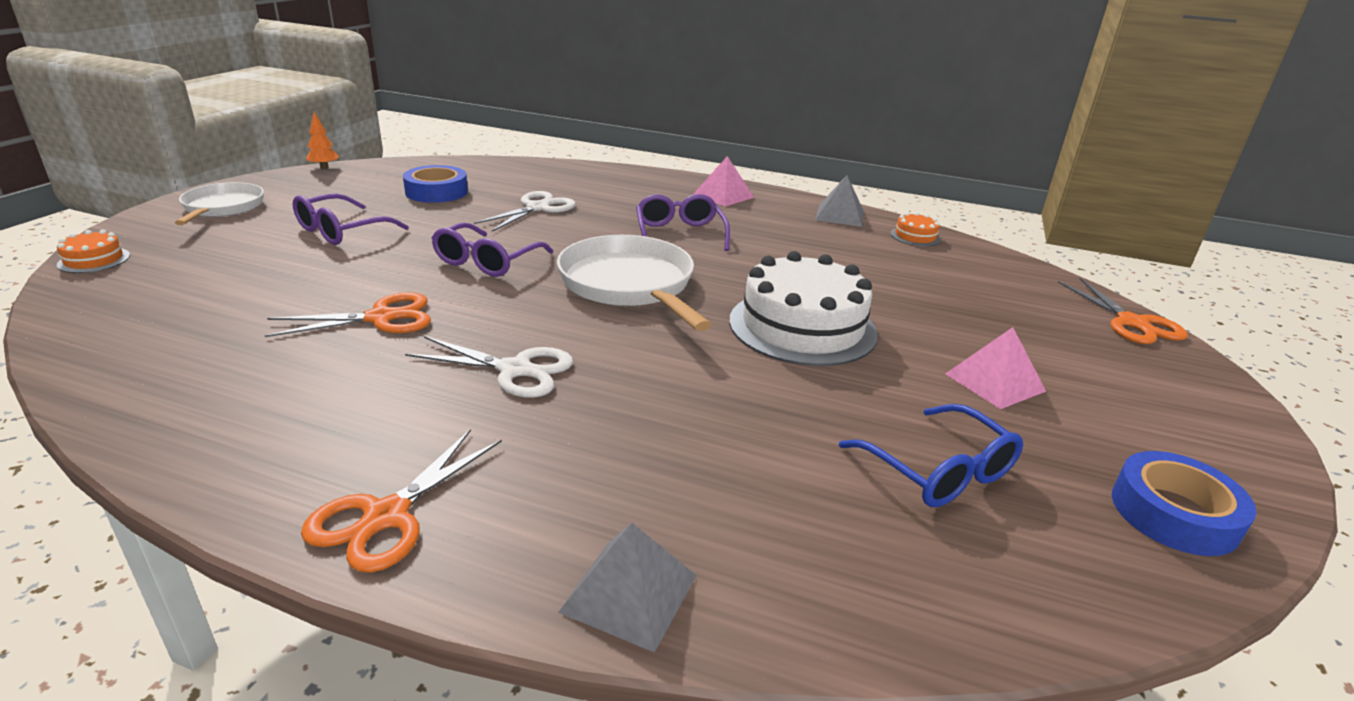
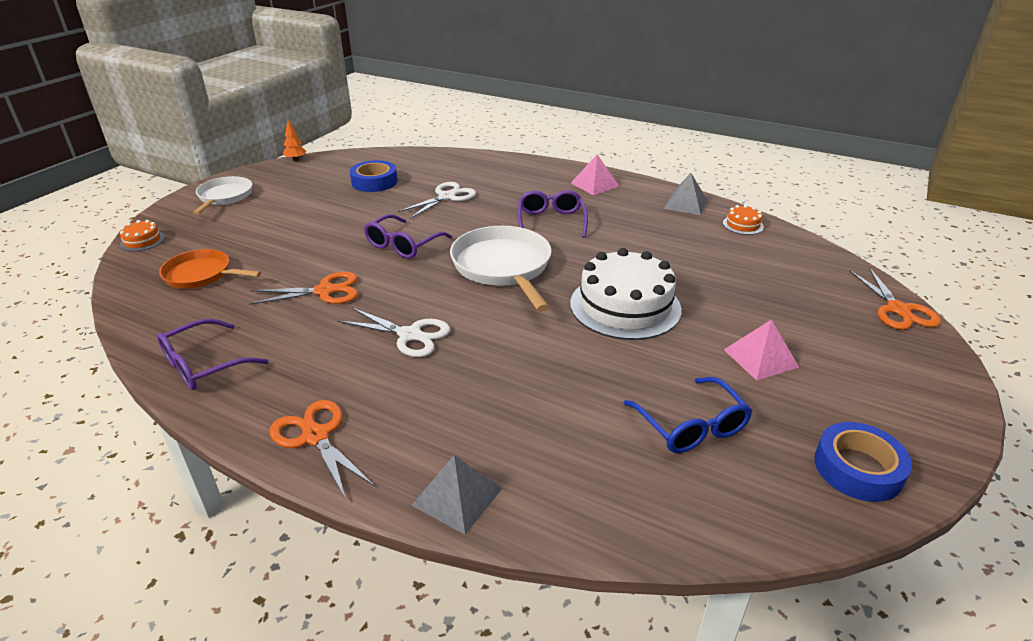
camera: 10 degrees right, 5 degrees up
(188, 301) = (201, 275): none -> orange pan
(342, 231) = (304, 217): purple glasses -> purple glasses (205, 364)
(386, 516) = (315, 436): orange scissors -> orange scissors turned 105 degrees clockwise

